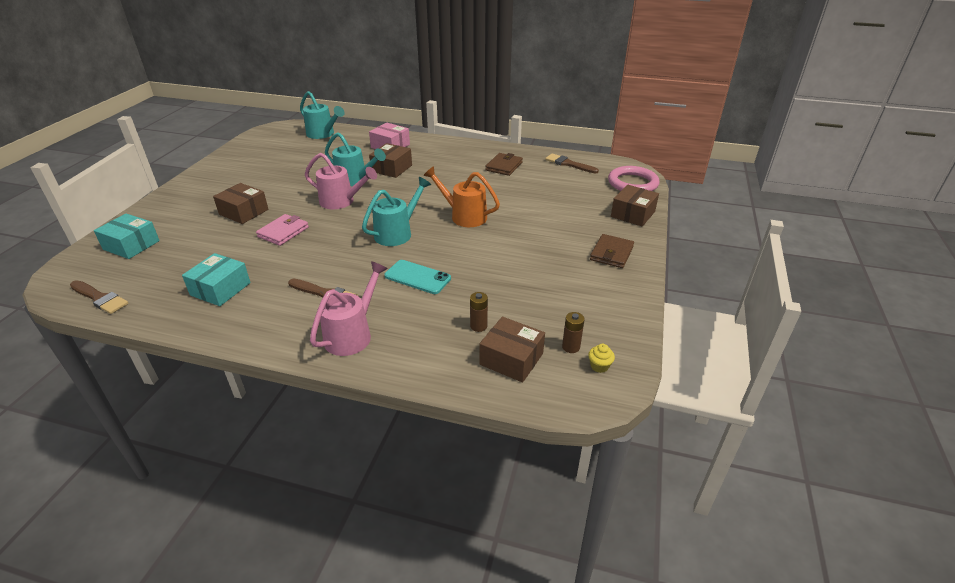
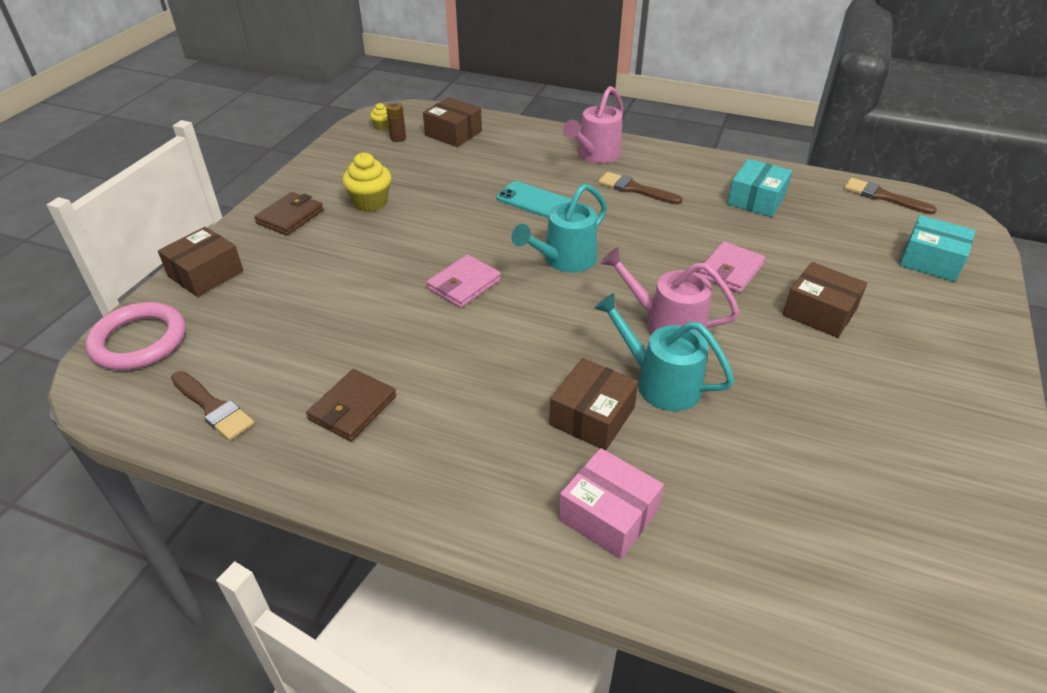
camera: 175 degrees left, 5 degrees up
(323, 134) = (817, 600): turquoise watering can -> none
(463, 216) = (464, 284): orange watering can -> pink wallet
(478, 326) = (475, 155): brown battery -> none
(556, 269) = (370, 202): none -> yellow cupcake

